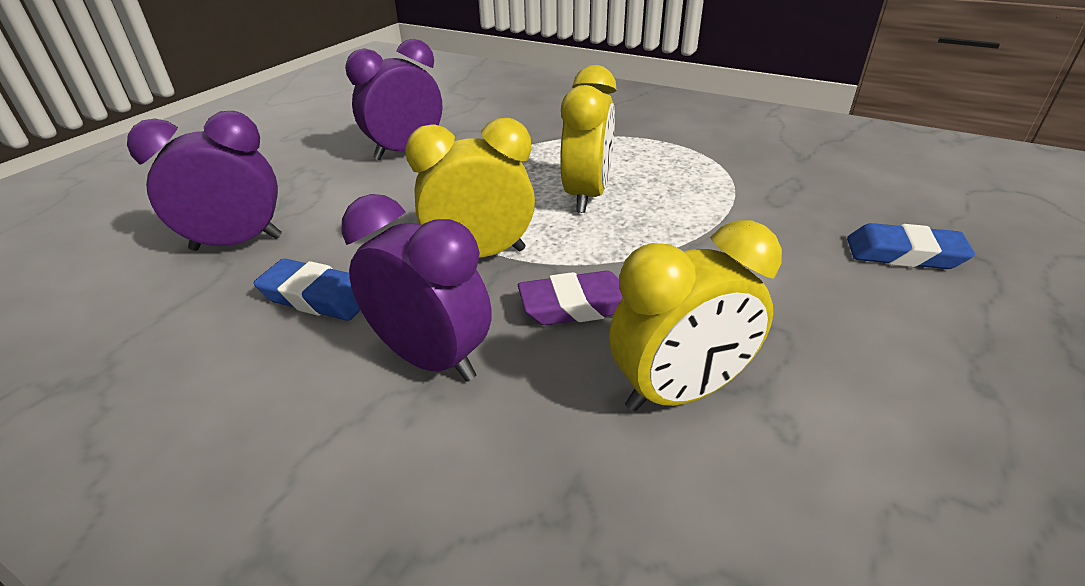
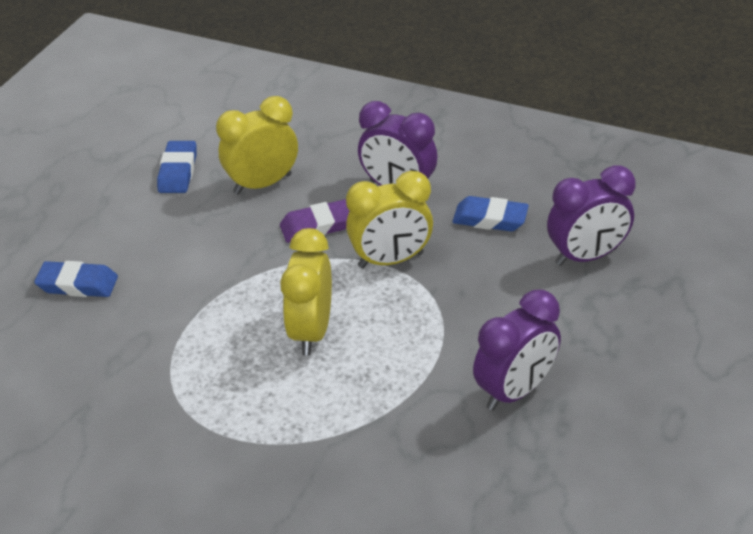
camera: 175 degrees right, 5 degrees up
(873, 441) = (178, 171): none -> blue eraser

